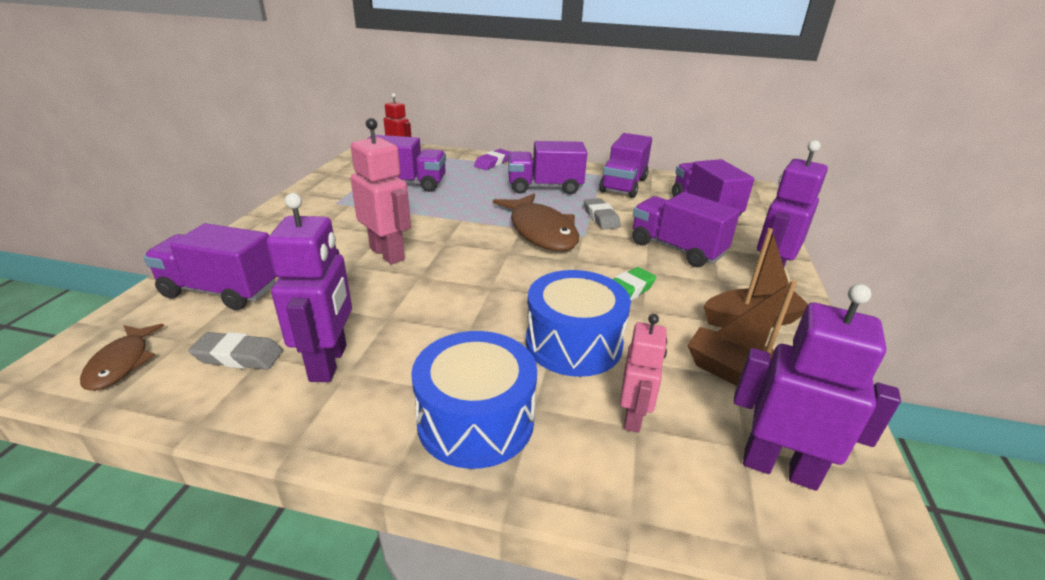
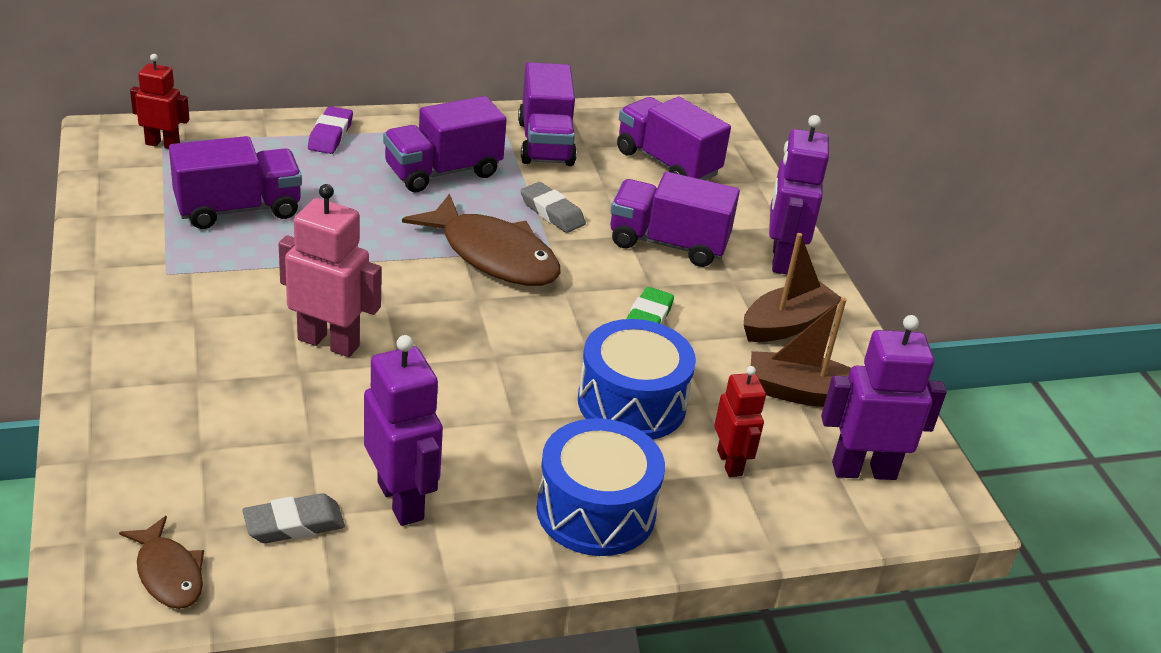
camera: 30 degrees left, 5 degrees up
(221, 291) = (172, 455): purple truck -> none
(633, 417) = (730, 463): pink robot -> red robot

